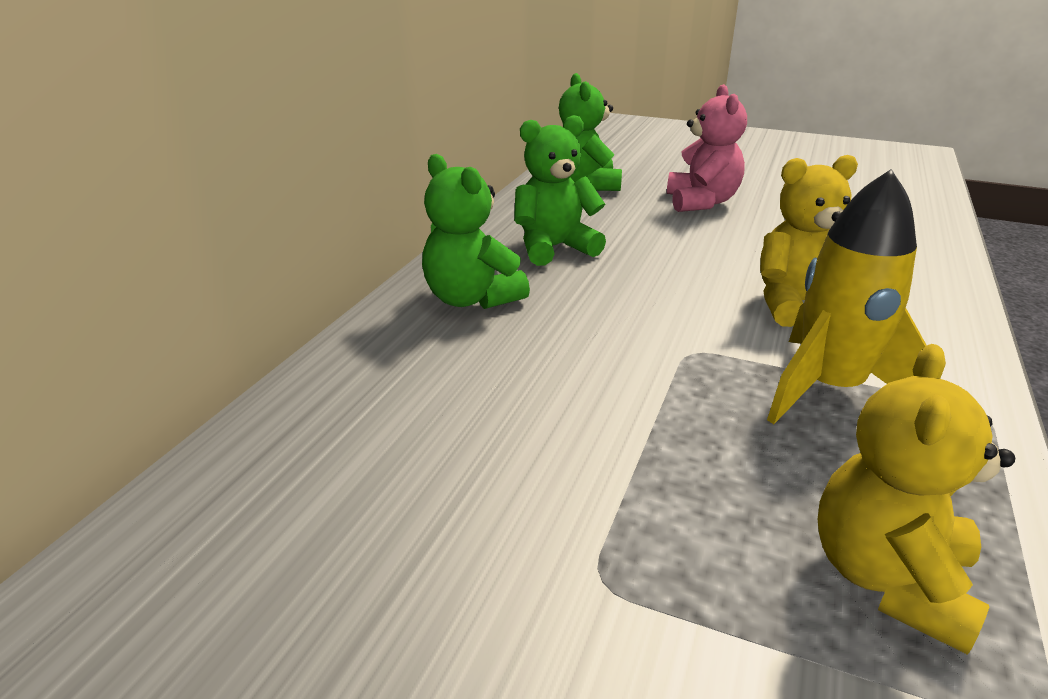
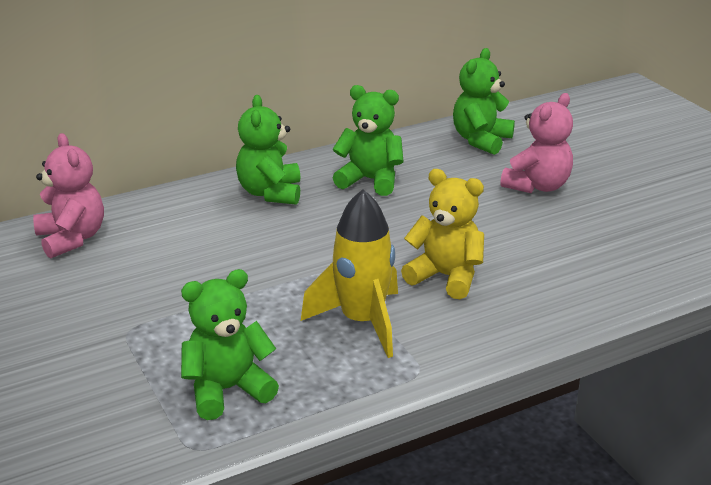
camera: 40 degrees right, 0 degrees up
(276, 480) = (72, 239): none -> pink teddy bear
(888, 578) = (227, 390): yellow teddy bear -> green teddy bear

